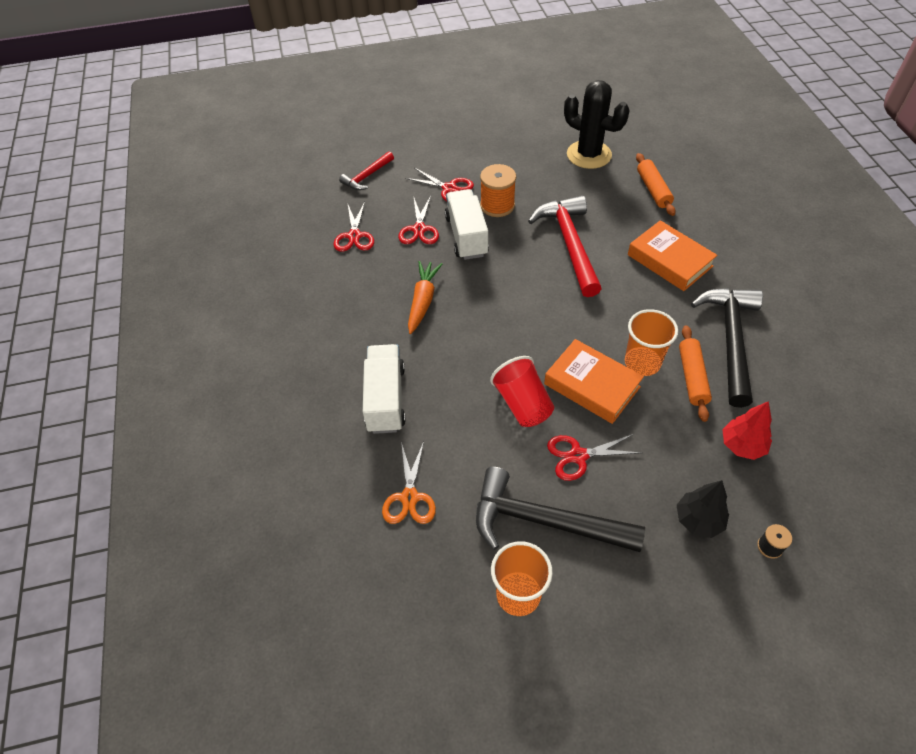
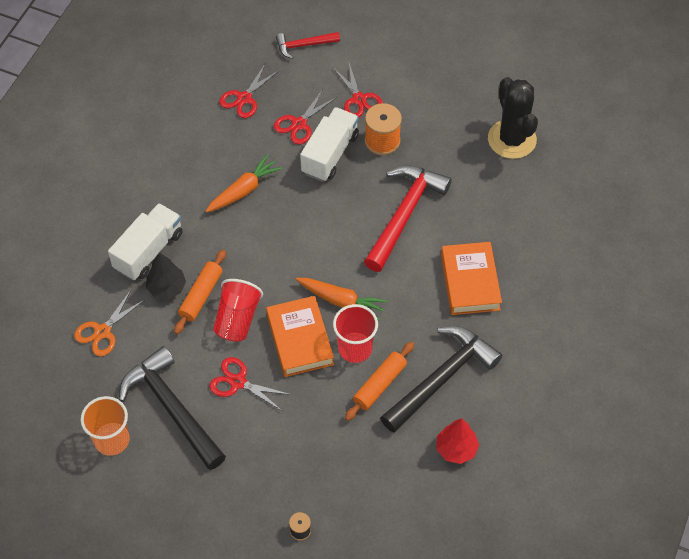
camera: 35 degrees right, 5 degrees up
(591, 334) = (341, 301): none -> orange carrot
(642, 363) = (355, 348): orange cup -> red cup
(653, 190) = (530, 209): orange rolling pin -> orange rolling pin (201, 295)
(698, 520) = (272, 480): black tree -> black tree (166, 288)
(742, 446) = (359, 456): red tree -> red tree (456, 449)

